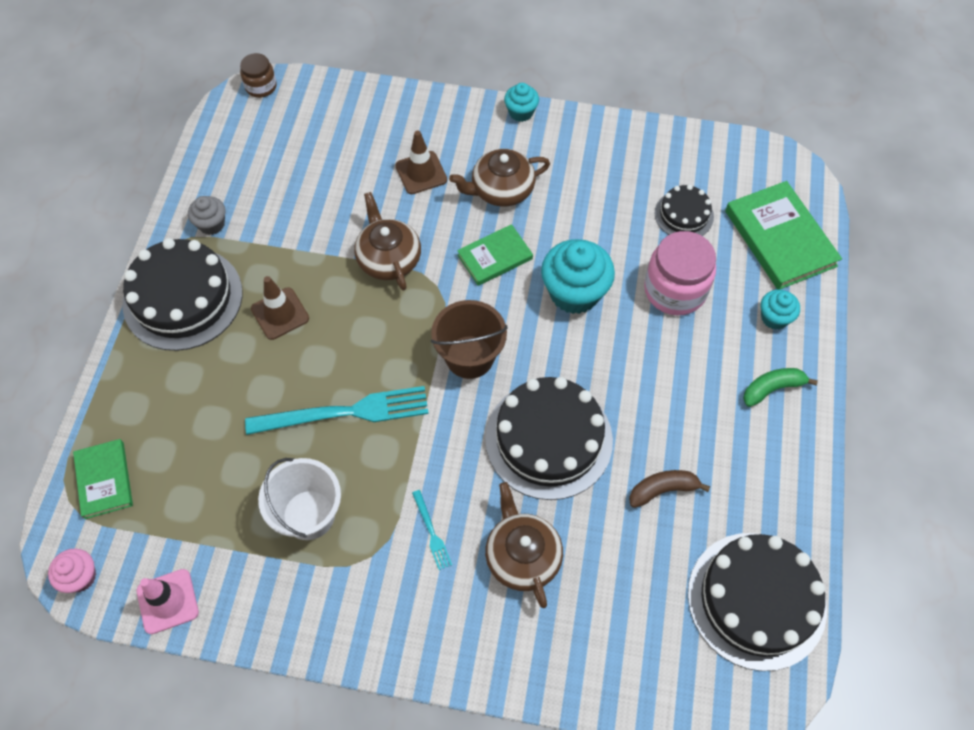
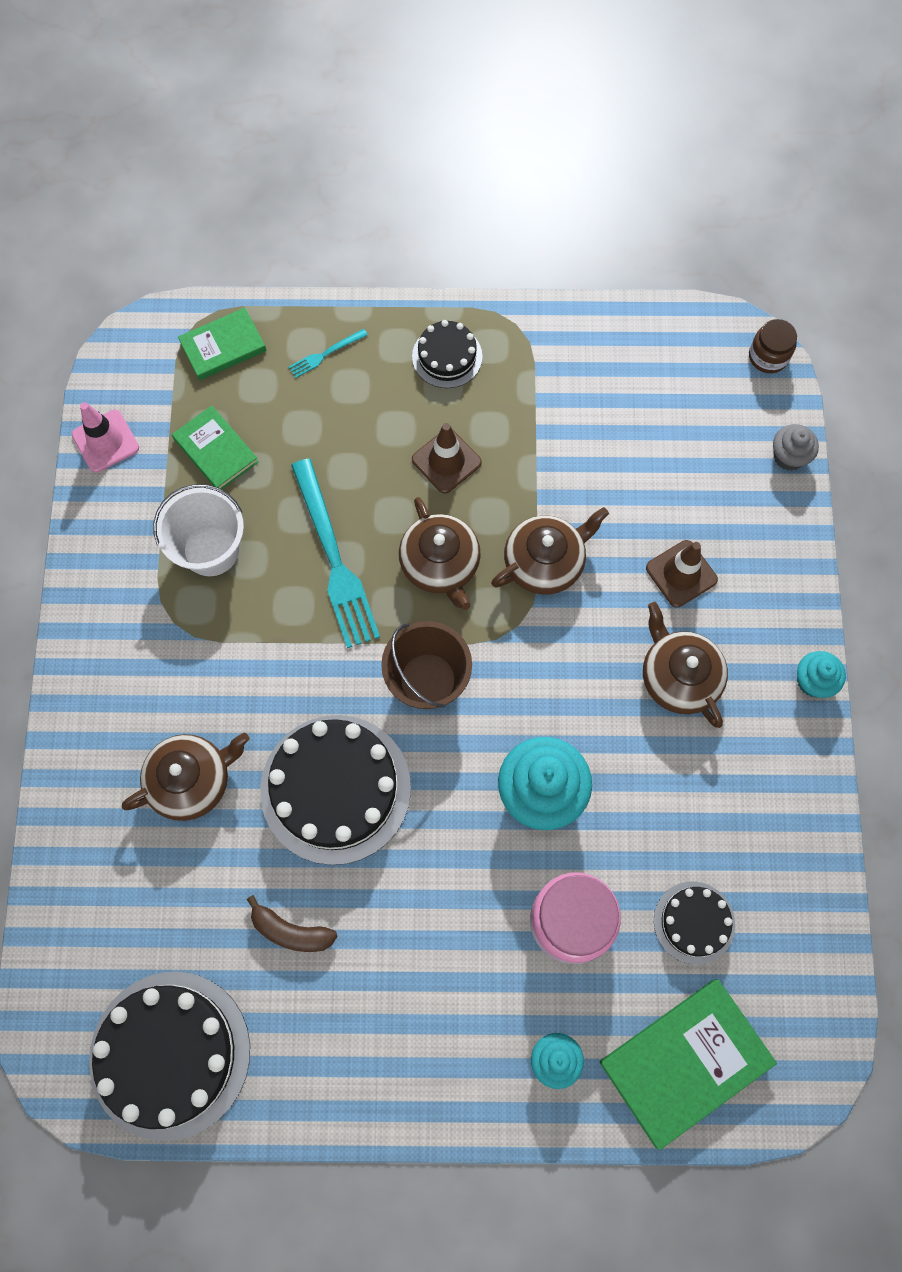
camera: 80 degrees right, 10 degrees up
(80, 577) = (121, 357): pink cupcake -> none
(183, 298) = (447, 356): black cake -> black cake, size x0.52
(211, 224) = (551, 358): grey cupcake -> grey cupcake (789, 456)
(371, 332) = (440, 564): none -> brown teapot
(431, 532) = (207, 679): turquoise fork -> turquoise fork (325, 354)
(495, 257) = (574, 686): green book -> green book (216, 450)
(663, 489) = (291, 931): brown banana -> brown banana turned 135 degrees clockwise
(772, 388) = (448, 1061): green banana -> none

